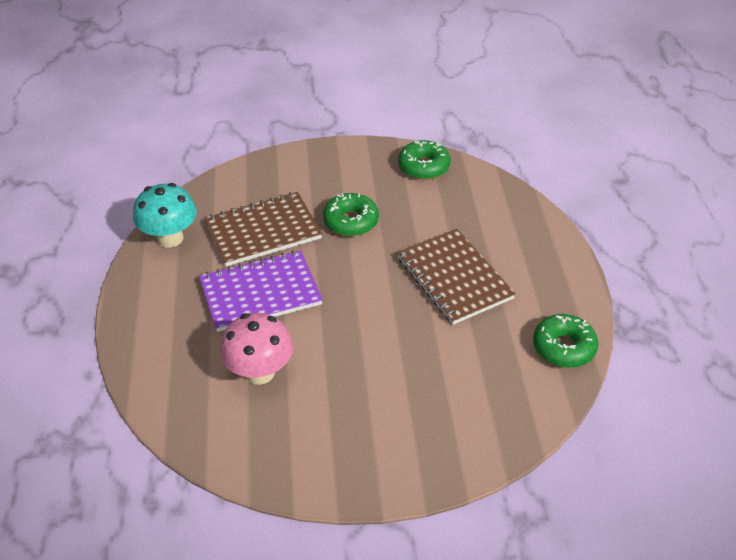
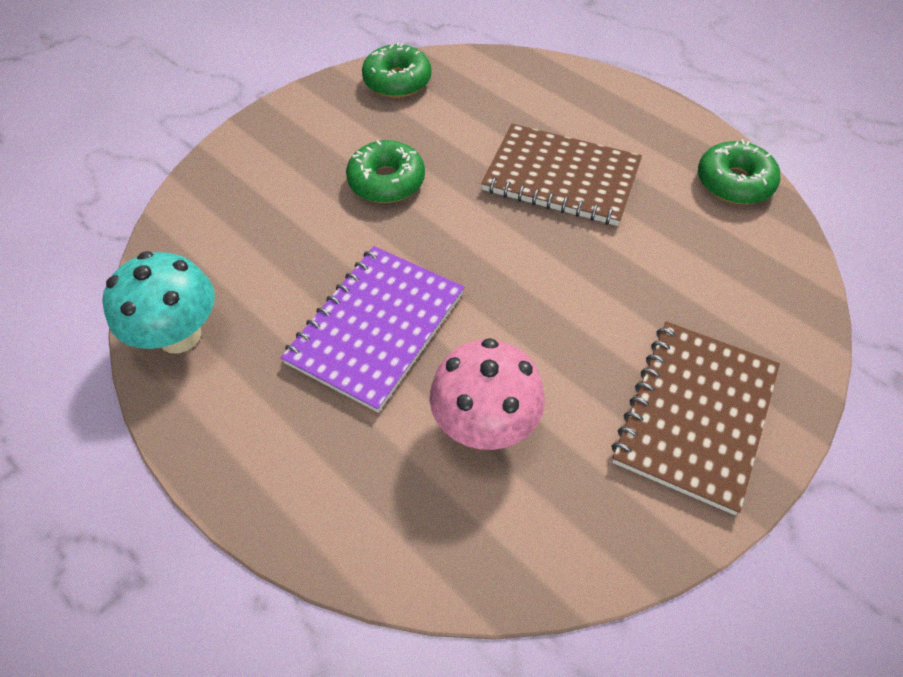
camera: 40 degrees left, 10 degrees up
(263, 231) = (295, 252): brown notebook -> brown notebook (695, 415)

